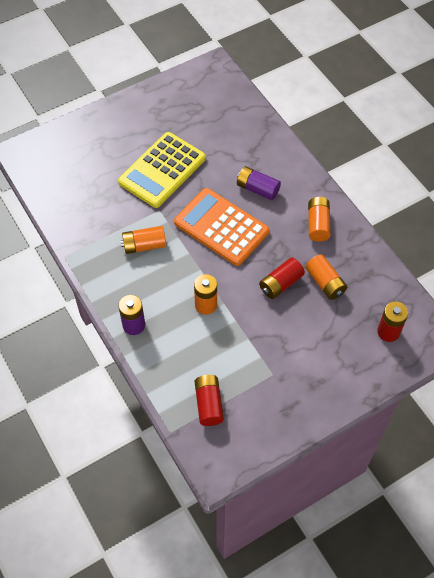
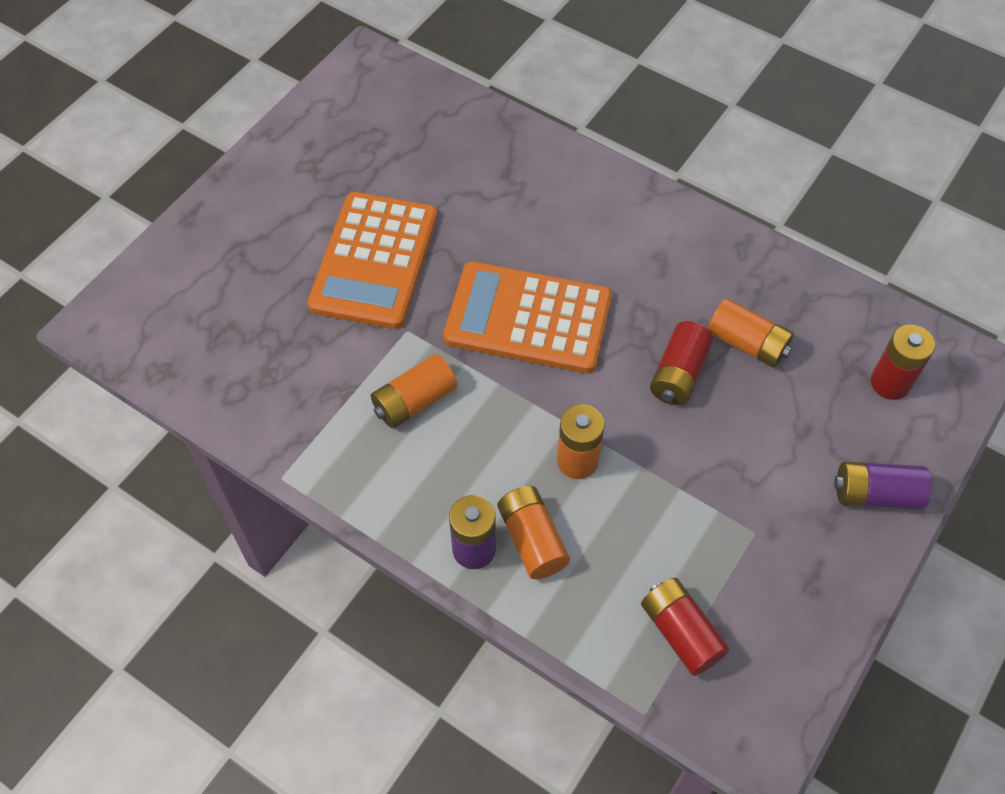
camera: 25 degrees left, 0 degrees up
(162, 170) = (374, 261): yellow calculator -> orange calculator
(257, 189) = (551, 232): purple battery -> purple battery (876, 494)
(318, 224) = (680, 253): orange battery -> orange battery (532, 539)

